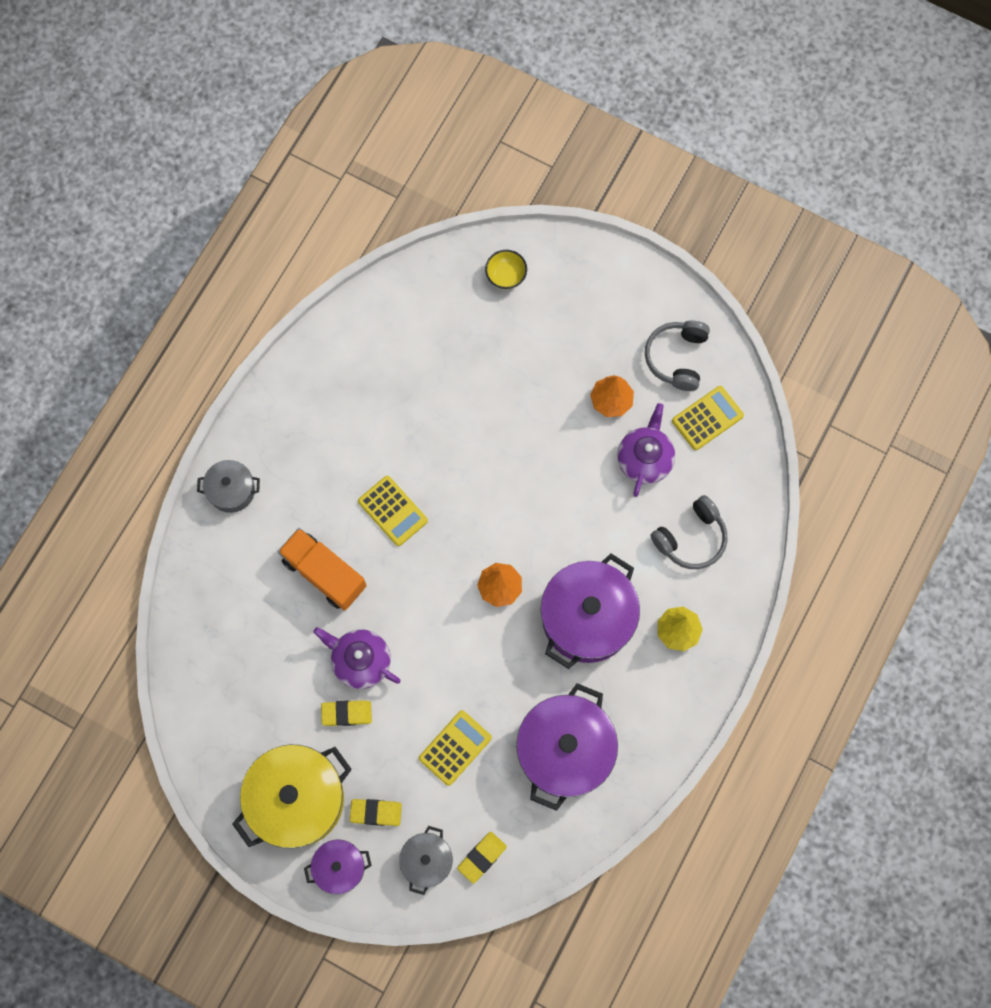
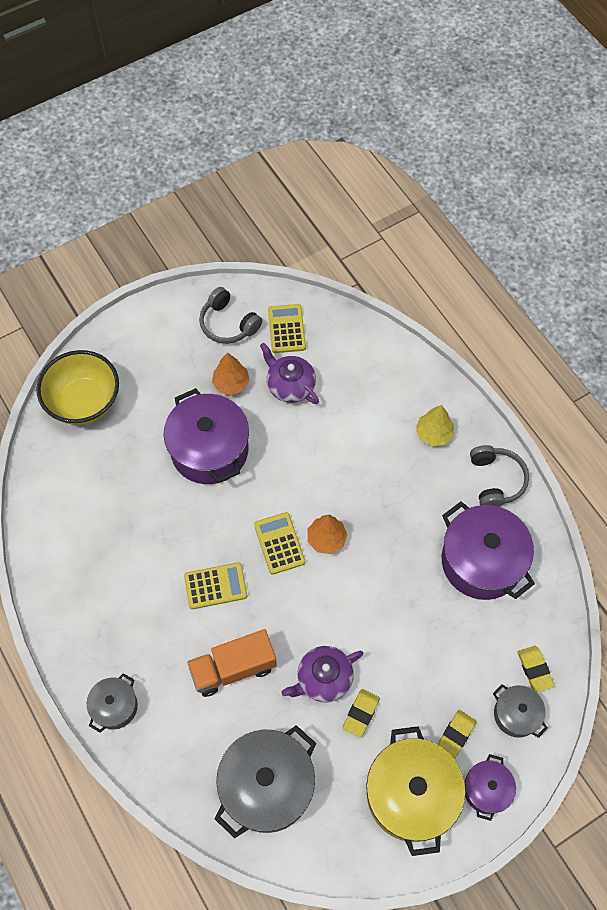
camera: 60 degrees left, 10 degrees down
(235, 665) = (267, 786): none -> grey pot
(455, 748) = (436, 642): yellow calculator -> yellow calculator (279, 543)
(506, 276) = (84, 402): yellow bowl -> yellow bowl, size x2.16
(587, 618) = (388, 490): purple pot -> purple pot (209, 450)
(691, 538) = (369, 387): grey headphones -> grey headphones (496, 480)

